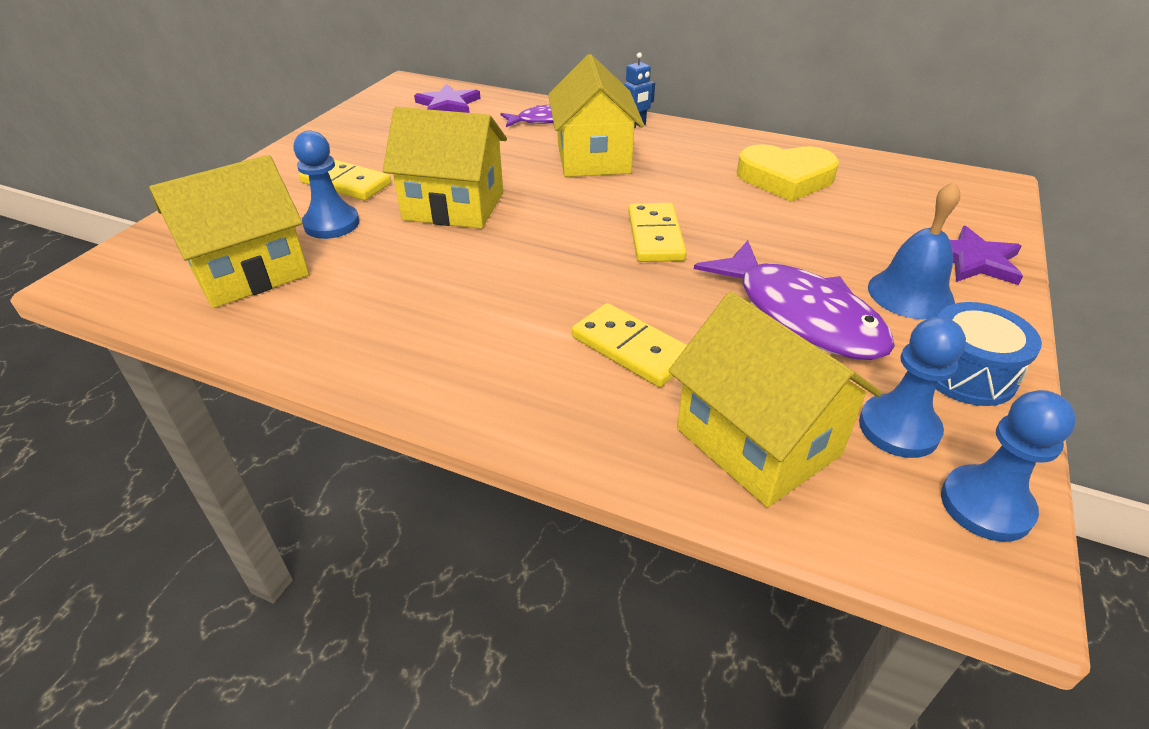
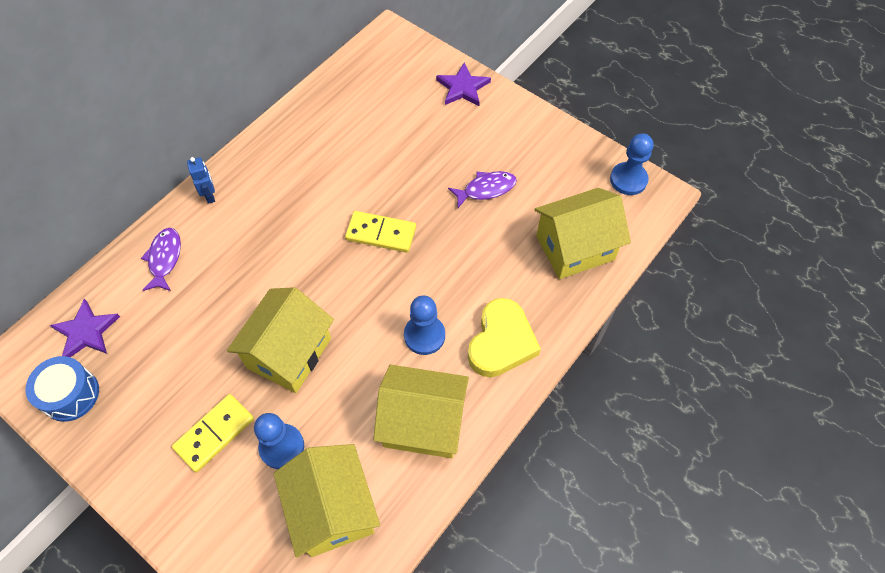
camera: 75 degrees left, 20 degrees up
(593, 158) = (253, 240): yellow house -> yellow house (423, 423)
(631, 348) = (491, 281): yellow domino -> none
(785, 178) = (337, 133): yellow heart -> yellow heart (501, 342)
(801, 315) = (486, 189): purple fish -> purple fish, size x0.56
(898, 428) = (579, 188): blue pawn -> blue pawn (424, 335)
(910, 294) = (483, 131): blue bell -> none
(967, 373) = (550, 142): blue drum -> blue drum (70, 394)

